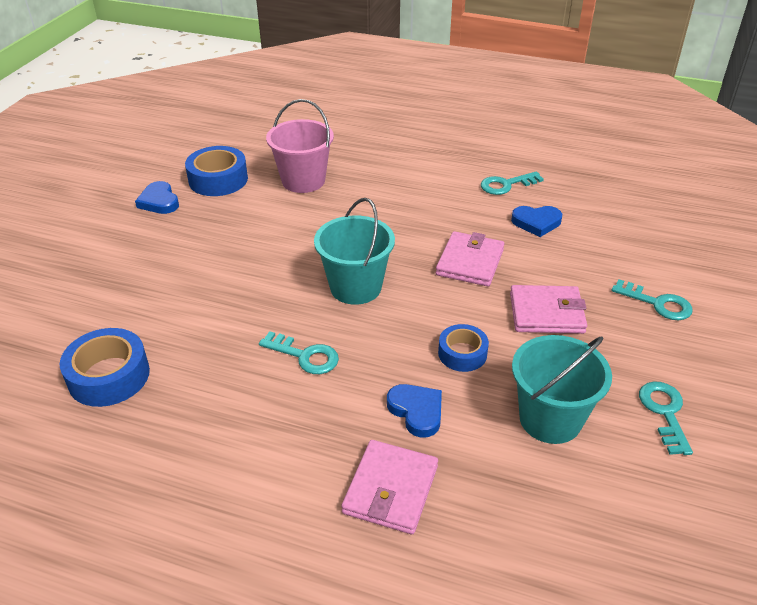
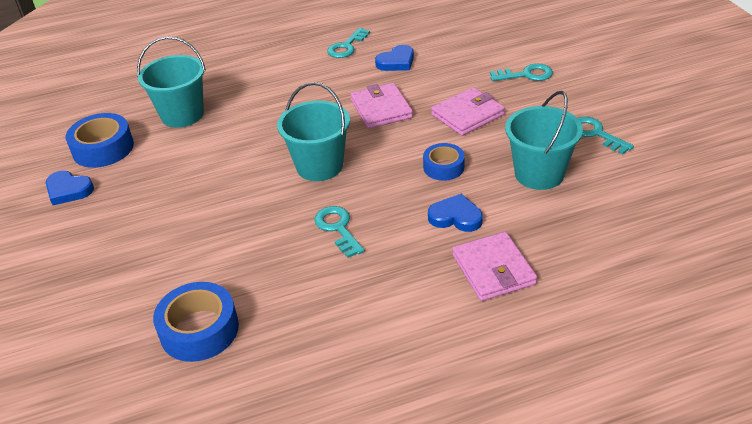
camera: 35 degrees left, 0 degrees up
(303, 181) = (182, 115): pink bucket -> turquoise bucket
(304, 356) = (338, 228): turquoise key -> turquoise key turned 105 degrees counterclockwise

